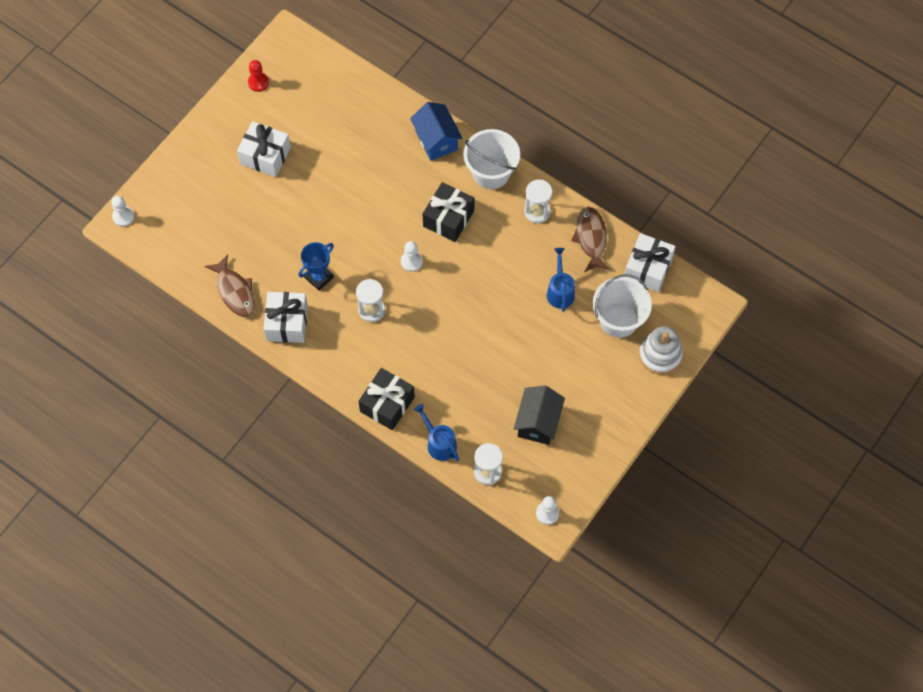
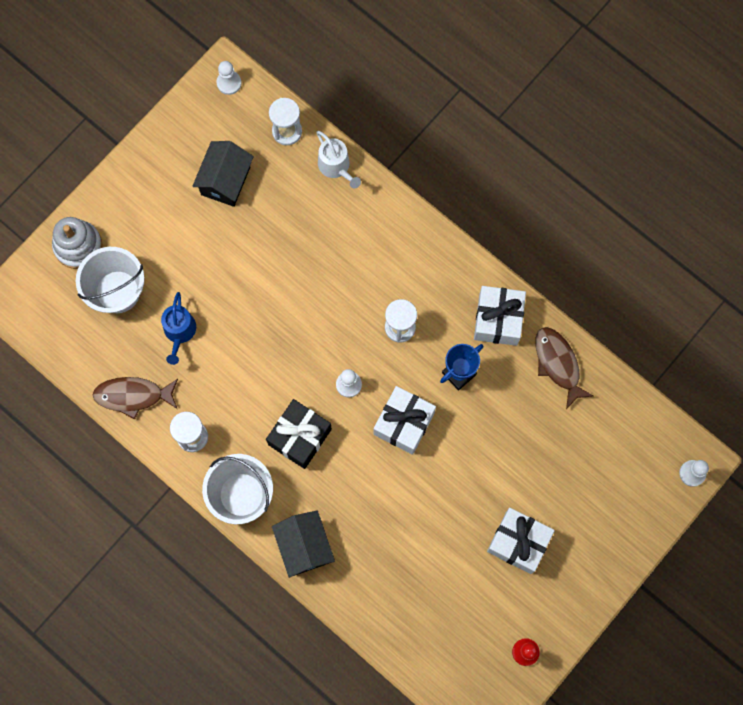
camera: 175 degrees left, 10 degrees up
(387, 404) = (390, 215): black gift -> none
(436, 140) = (304, 546): blue house -> black house
(439, 443) = (336, 166): blue watering can -> white watering can
(591, 238) = (133, 396): brown fish -> brown fish turned 90 degrees clockwise
(648, 269) = (73, 351): white gift -> white gift (404, 423)

